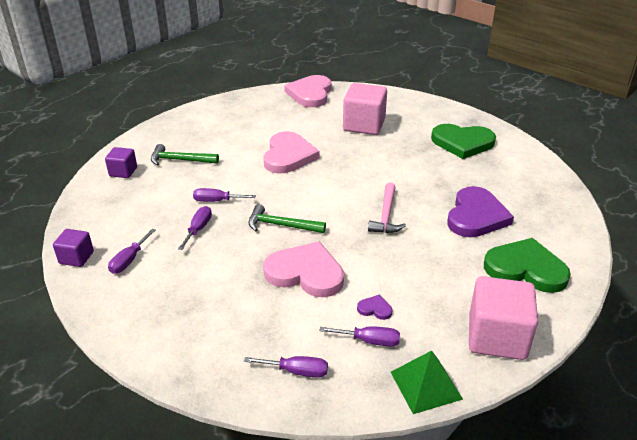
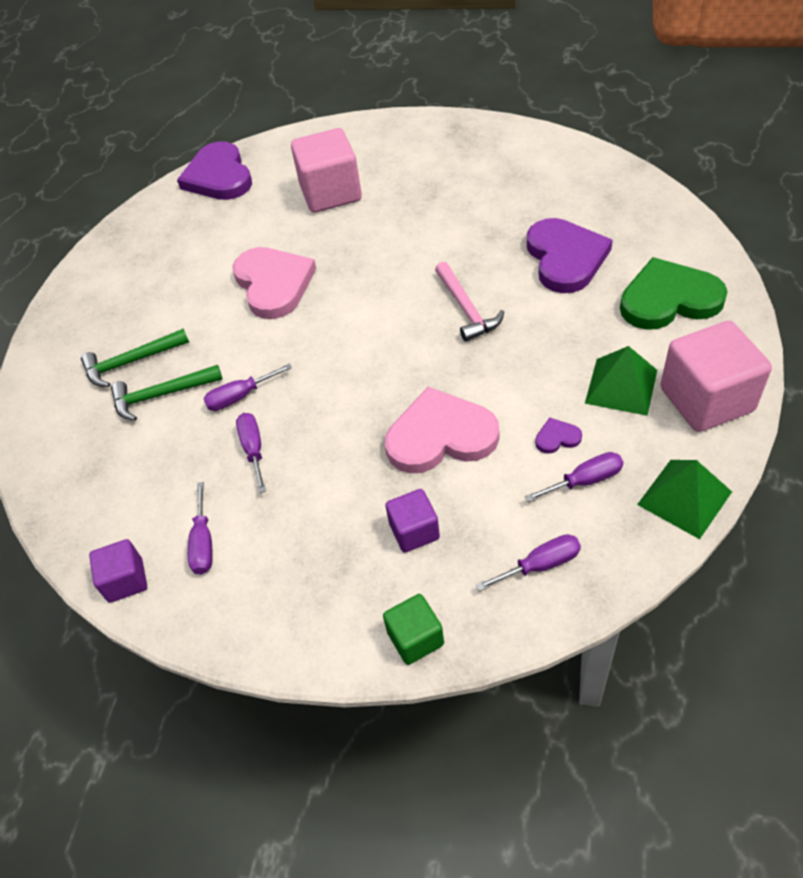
camera: 25 degrees left, 15 degrees up
(123, 172) = (65, 420): purple cube -> purple cube (414, 531)
(187, 368) = (415, 638): none -> green cube
(281, 225) = (353, 388): green hammer -> green hammer (161, 395)
(310, 94) = (219, 176): pink heart -> purple heart
(445, 301) = (621, 386): none -> green pyramid
(462, 143) = (470, 164): green heart -> none

